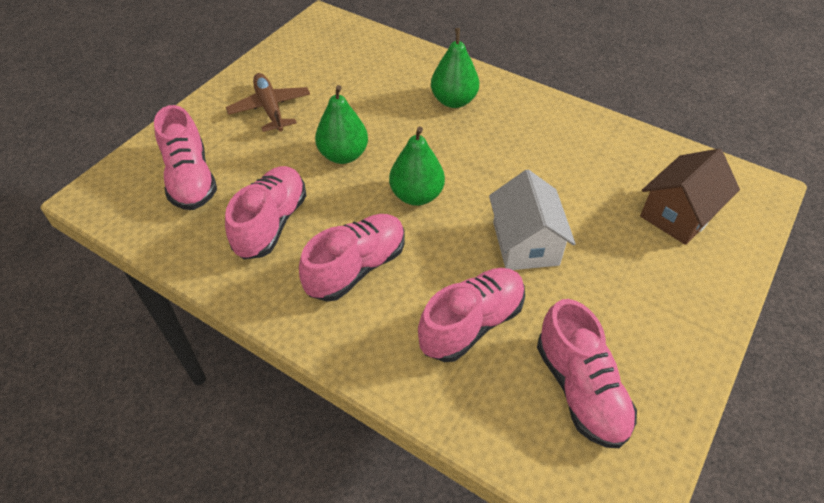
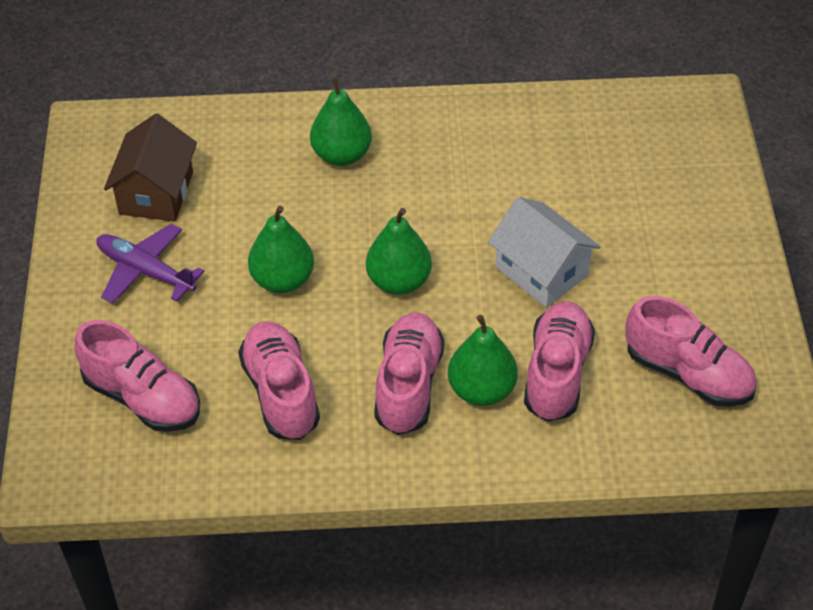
camera: 35 degrees left, 0 degrees up
(270, 108) = (145, 271): brown plane -> purple plane
(404, 302) = (481, 390): none -> green pear
(678, 214) = (652, 166): brown house -> brown house (156, 193)

